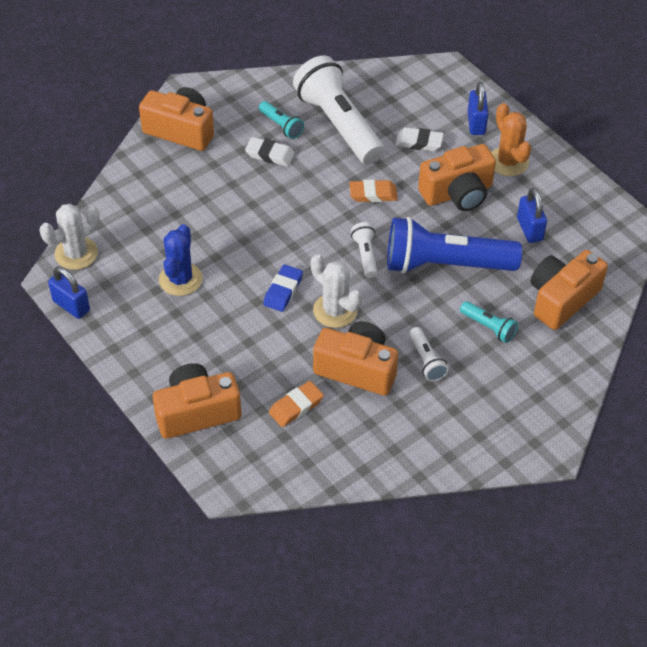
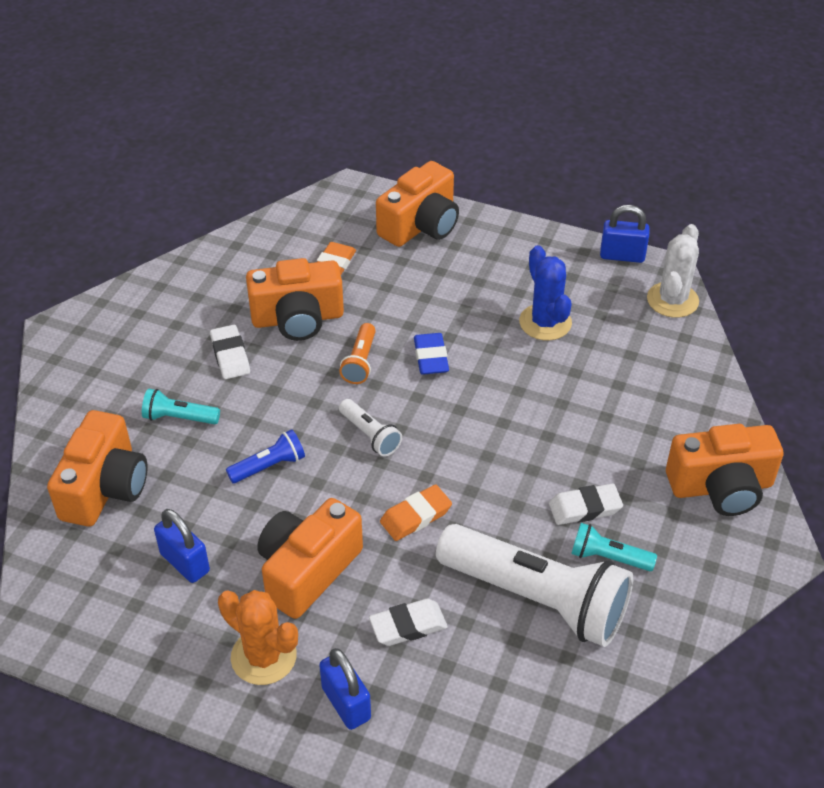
camera: 150 degrees right, 5 degrees down
(335, 310) = (360, 362): white cactus -> orange flashlight
(426, 361) = (230, 355): white flashlight -> white eraser
(445, 264) = (269, 466): blue flashlight -> blue flashlight, size x0.44

